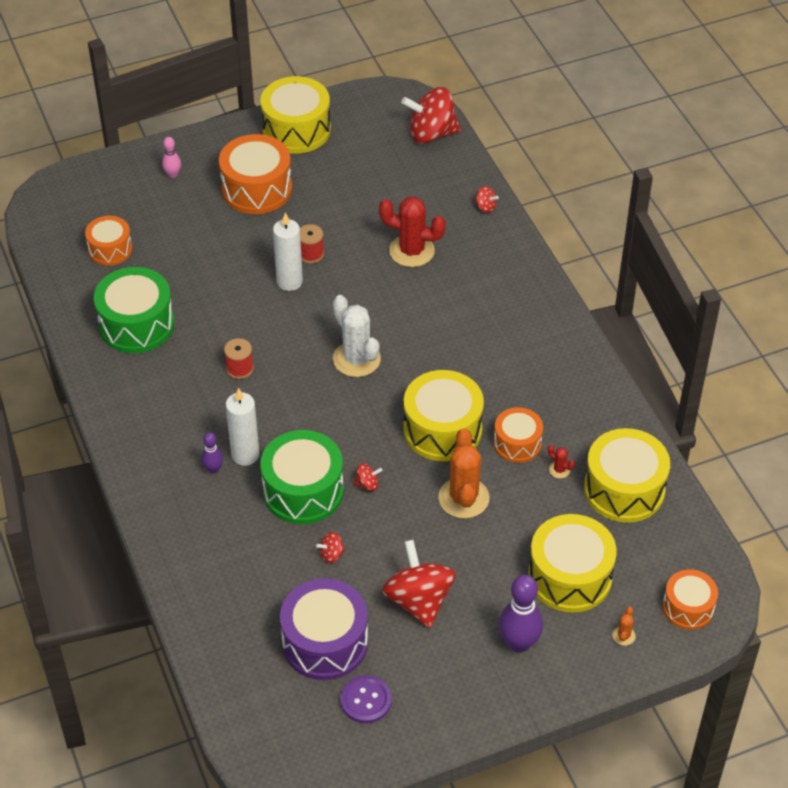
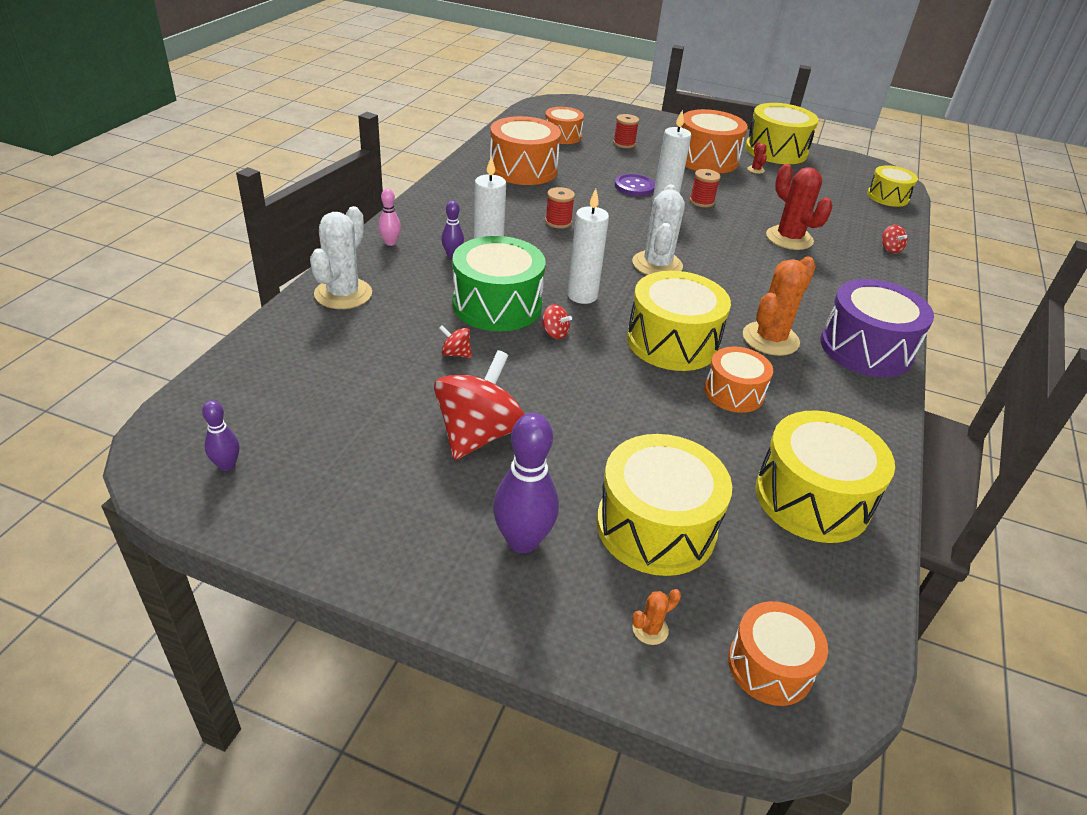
camera: 40 degrees right, 10 degrees down
(136, 324) = (523, 169): green drum -> orange drum
(171, 219) = (624, 144): none -> red spool
(173, 174) = (656, 129): pink bowling pin -> pink bowling pin (390, 243)
(194, 569) = (343, 294): none -> white cactus
(318, 741) = (227, 465): none -> purple bowling pin
(325, 642) = (354, 403): purple drum -> purple drum (866, 349)
(344, 434) = (582, 296): none -> white candle
(366, 700) = (314, 469): purple button -> purple button (634, 186)
(431, 134) = (887, 197): red spinning top -> yellow drum
(463, 498) = (627, 395): orange cactus -> orange cactus (770, 339)
(559, 470) = (754, 437): red cactus -> red cactus (755, 170)

